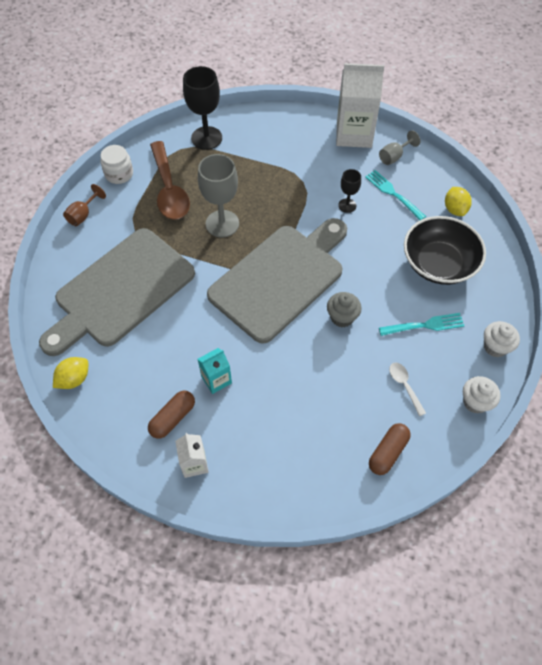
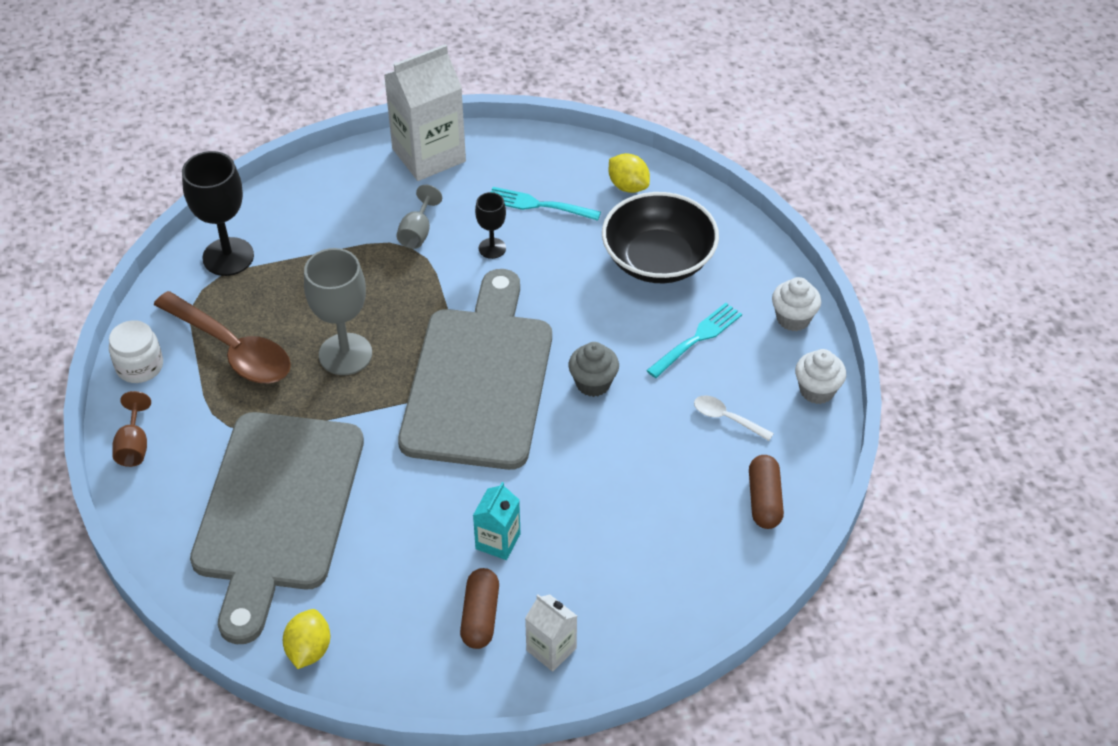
camera: 35 degrees left, 10 degrees down
(394, 157) = (503, 159): grey goblet -> grey goblet (417, 232)

